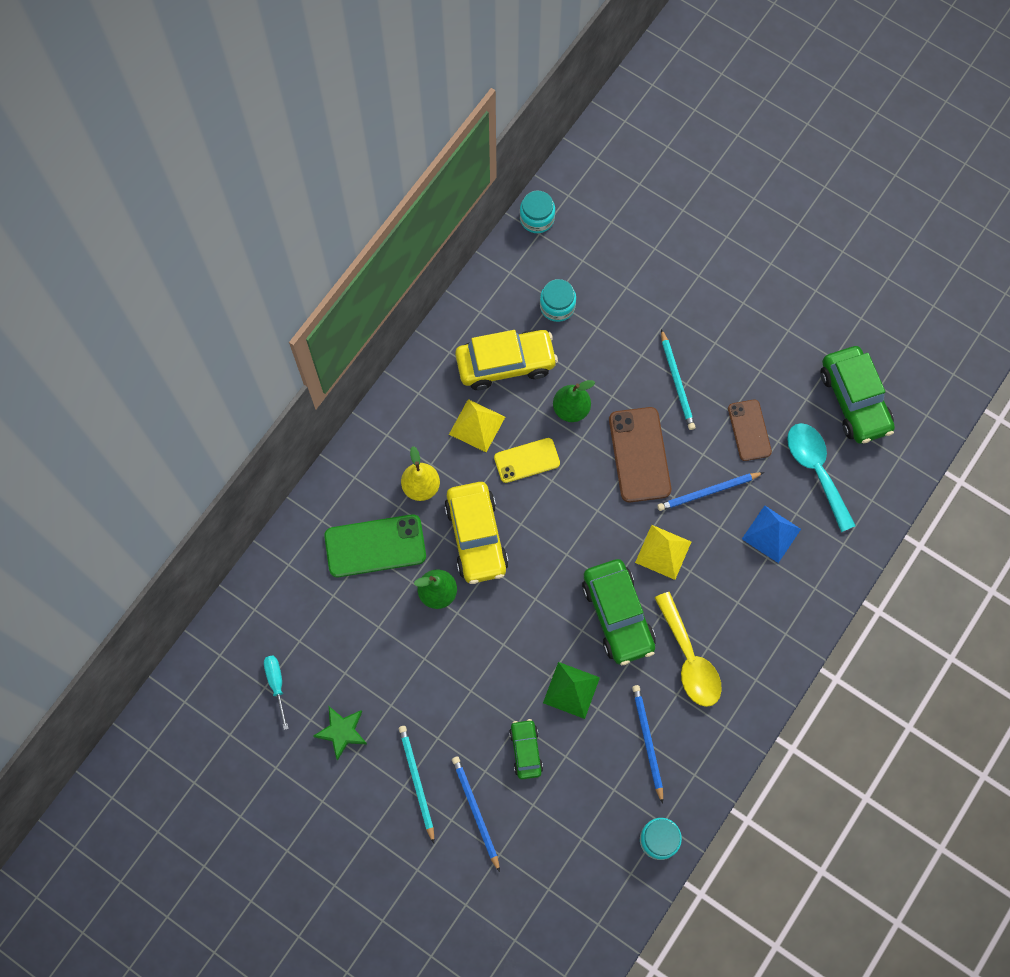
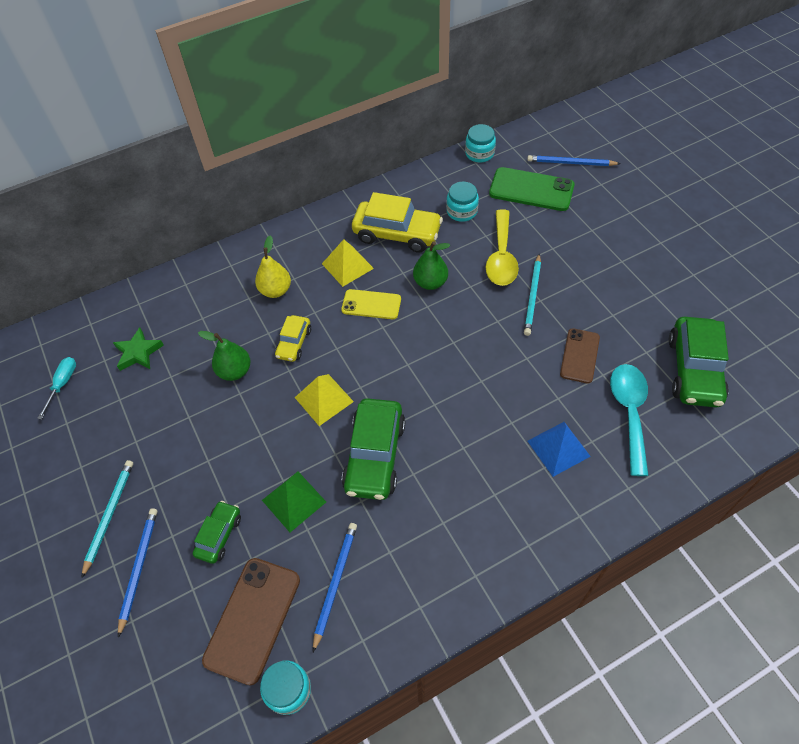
camera: 30 degrees right, 15 degrees down
(342, 732) = (82, 444): green star -> green star (138, 352)
(375, 546) = (211, 317): green phone -> green phone (531, 190)
(476, 537) = (294, 343): yellow car -> yellow car, size x0.54
(639, 455) = (469, 337): brown phone -> brown phone (253, 619)
(663, 552) = (447, 420): yellow pyramid -> yellow pyramid (324, 399)
(689, 659) = (419, 524): yellow spoon -> yellow spoon (501, 256)
(708, 492) = (516, 389): blue pencil -> blue pencil (571, 163)

